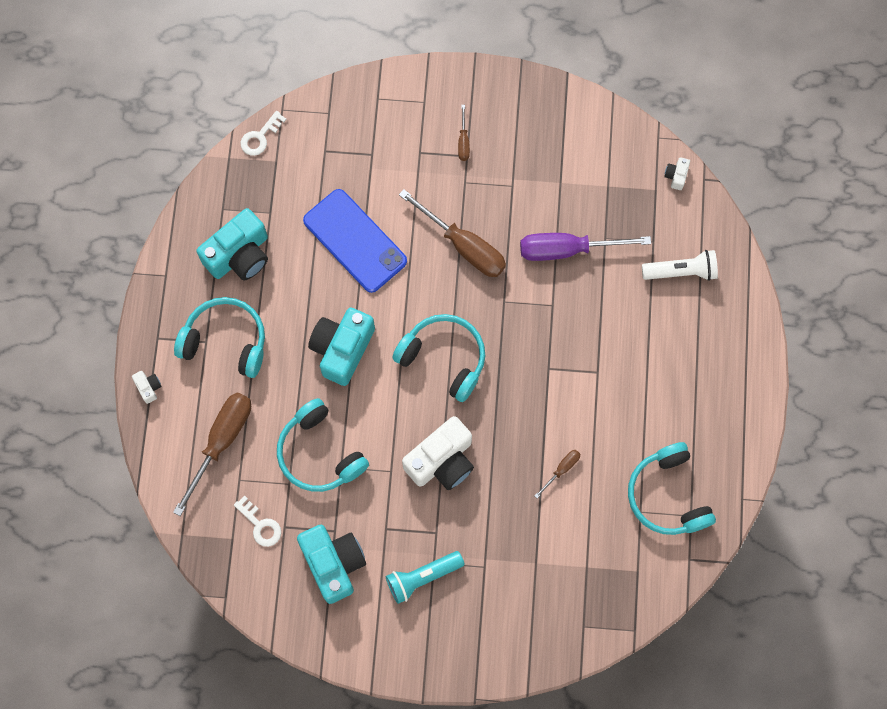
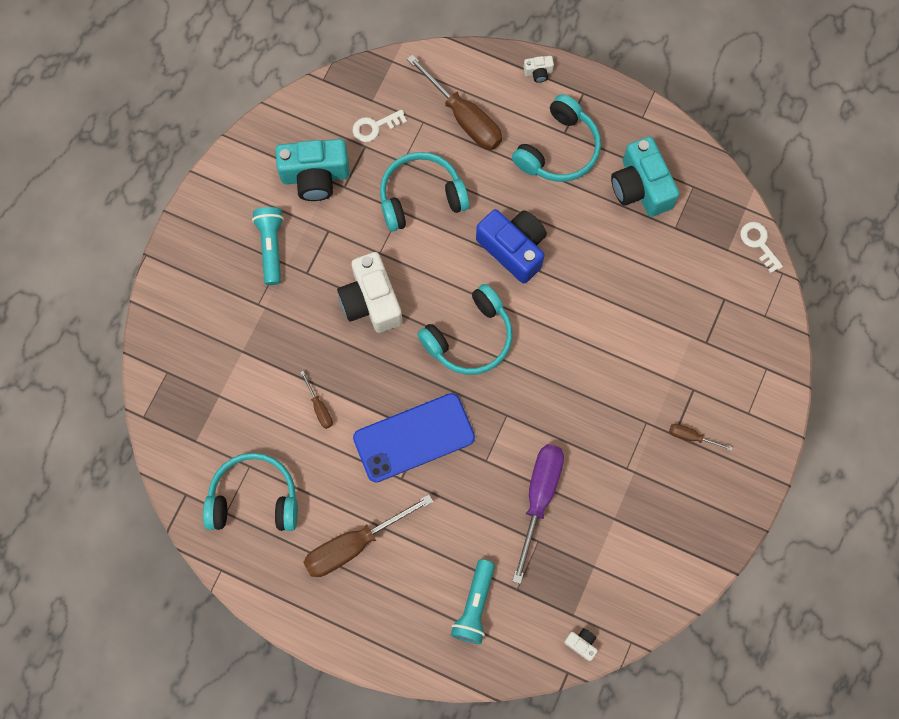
camera: 110 degrees right, 0 degrees up
(342, 349) = (513, 249): turquoise camera -> blue camera
(355, 241) = (619, 296): blue phone -> blue phone (414, 437)
(463, 245) = (578, 397): brown screwdriver -> brown screwdriver (354, 544)
(681, 271) = (474, 605): white flashlight -> turquoise flashlight

